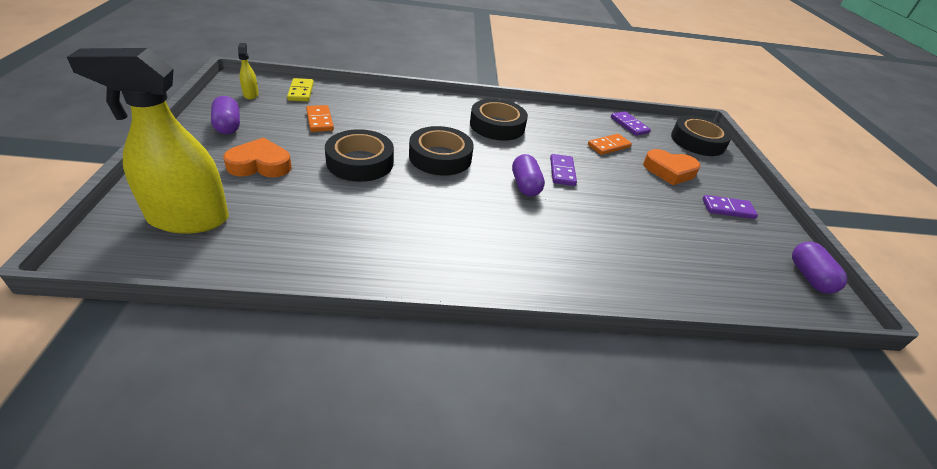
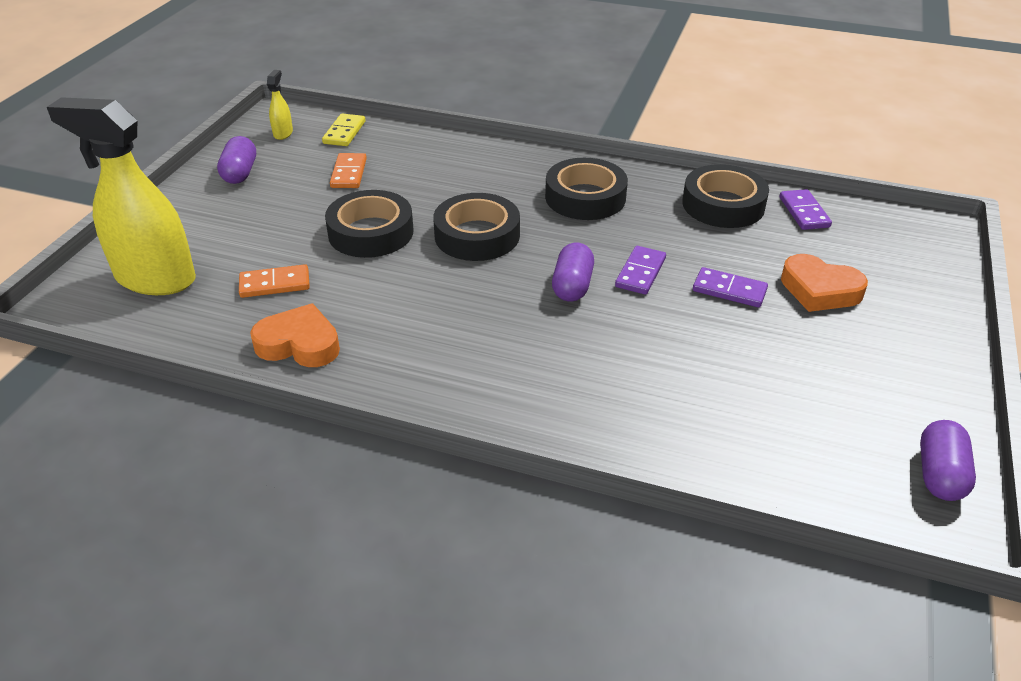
camera: 25 degrees right, 0 degrees up
(260, 165) = (254, 224): orange heart -> orange heart (299, 344)
(609, 146) = (743, 242): orange domino -> orange domino (275, 284)
(697, 141) = (911, 248): black tape -> black tape (723, 205)
(728, 209) = (878, 358): purple domino -> purple domino (729, 290)

